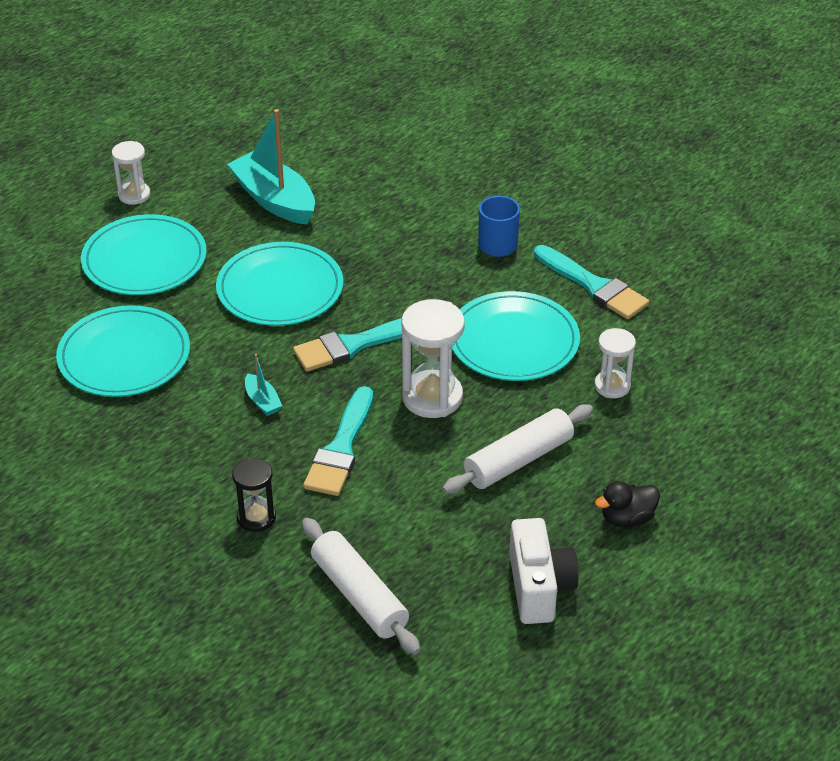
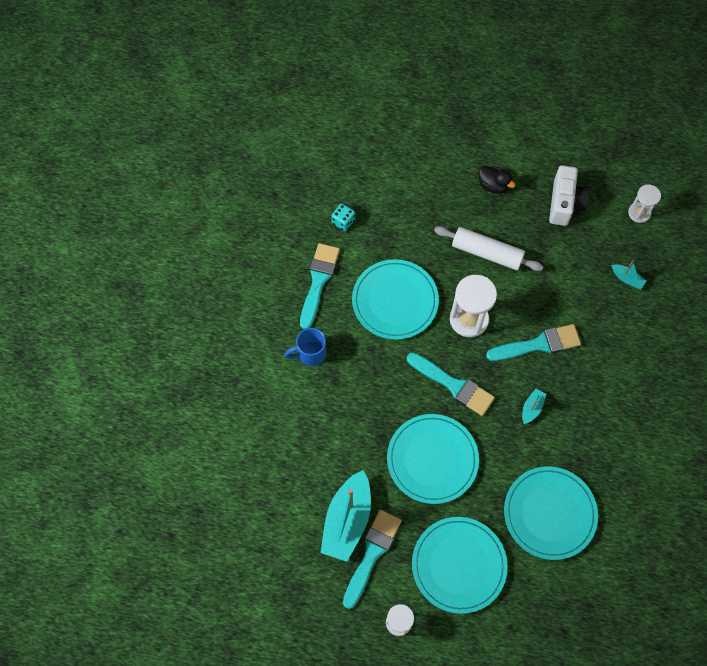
camera: 120 degrees left, 25 degrees up
(222, 203) = (372, 554): none -> turquoise brush
(256, 517) = (614, 357): black hourglass -> none
(359, 596) = (627, 279): white rolling pin -> turquoise boat
(539, 587) = (564, 203): white camera -> white camera turned 135 degrees clockwise
(612, 386) = (400, 234): white hourglass -> white hourglass (639, 213)
(669, 340) = (343, 221): none -> turquoise dice

